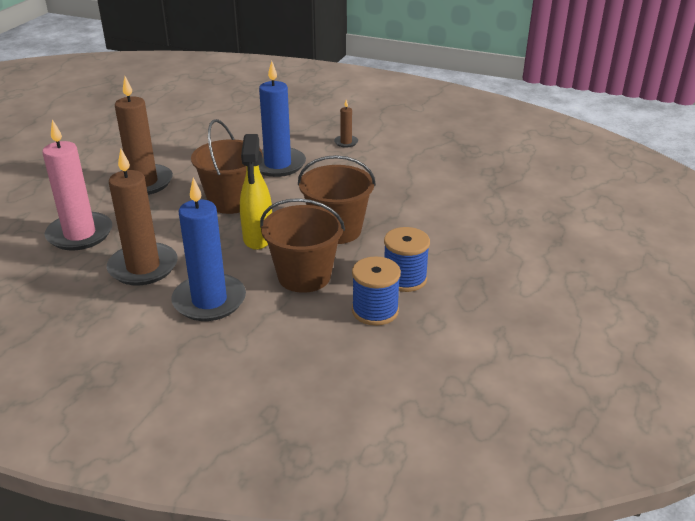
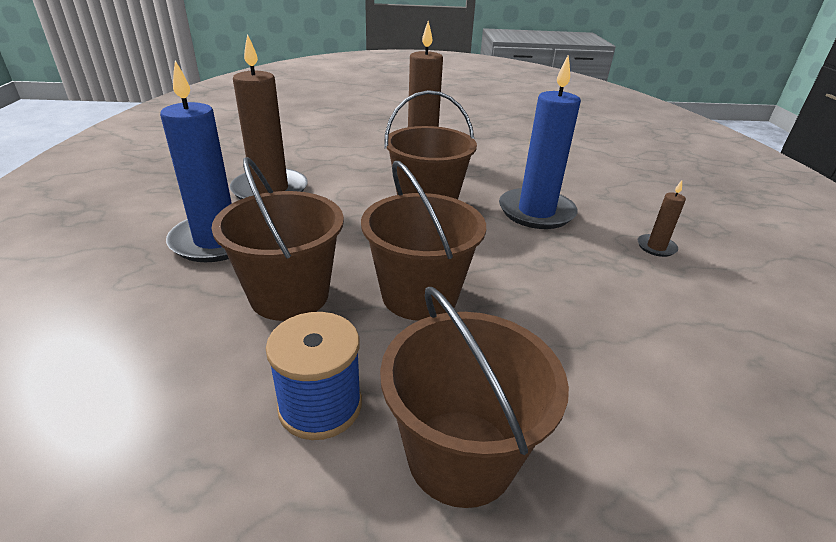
camera: 65 degrees right, 0 degrees up
(80, 234) = (313, 151): pink candle -> none
(258, 238) = (360, 239): yellow spray bottle -> none
(375, 311) = (215, 390): blue spool -> none
(453, 247) = (461, 456): none -> brown bucket

